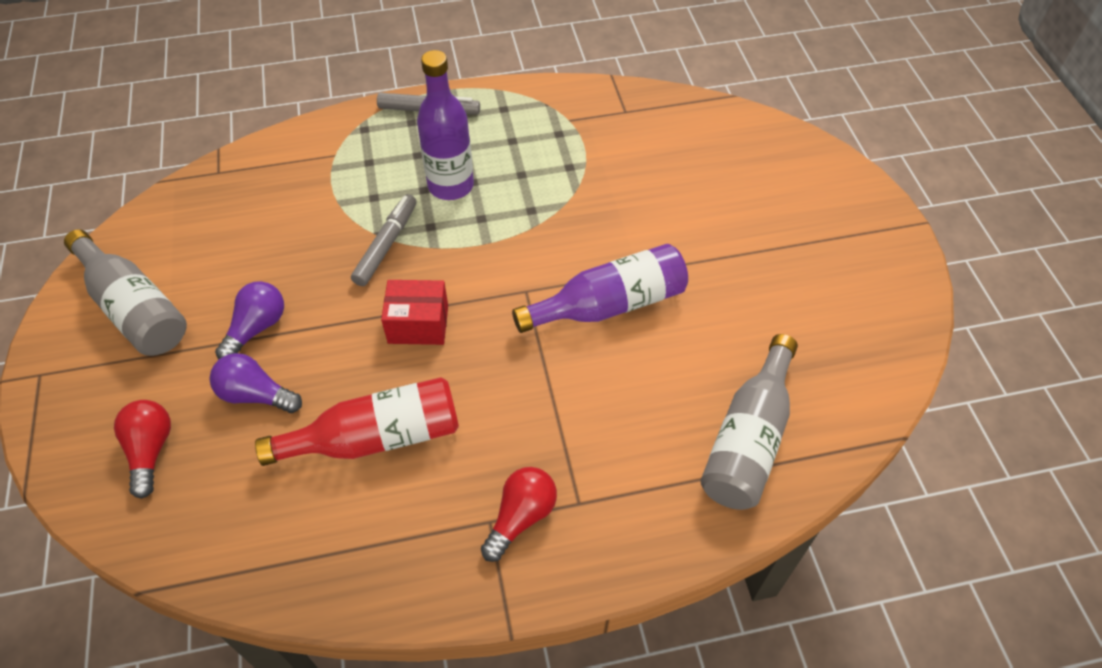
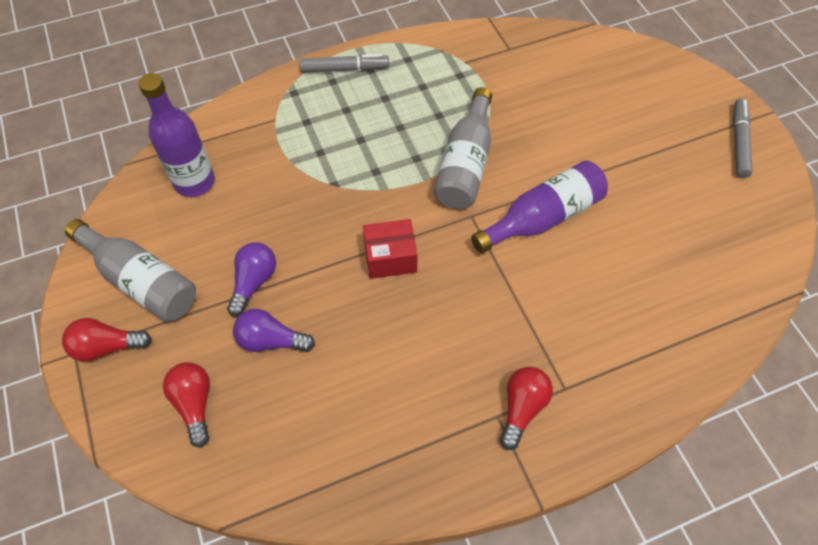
camera: 10 degrees left, 5 degrees up
(76, 373) = (107, 347): none -> red light bulb
(376, 437) = (384, 361): red bottle -> none
(386, 245) = (343, 193): grey marker -> grey marker (739, 142)
(451, 185) = (382, 133): purple bottle -> purple bottle (194, 182)
(748, 439) = (683, 313): grey bottle -> grey bottle (465, 164)

